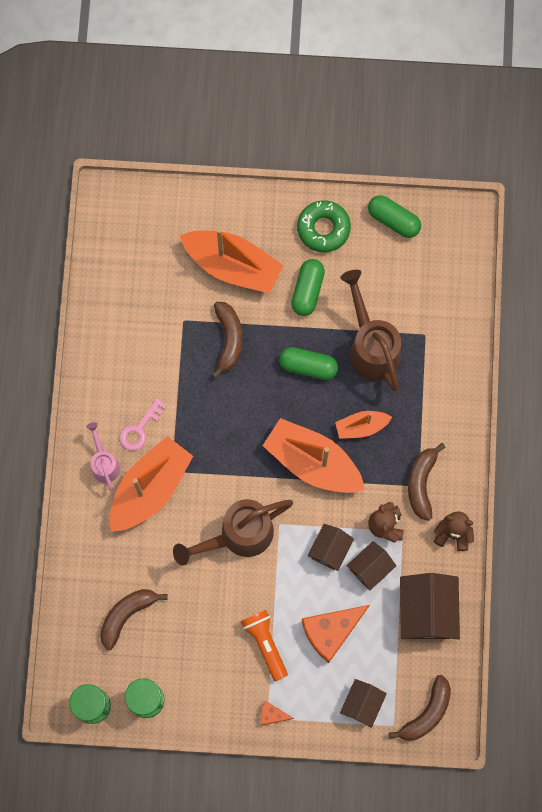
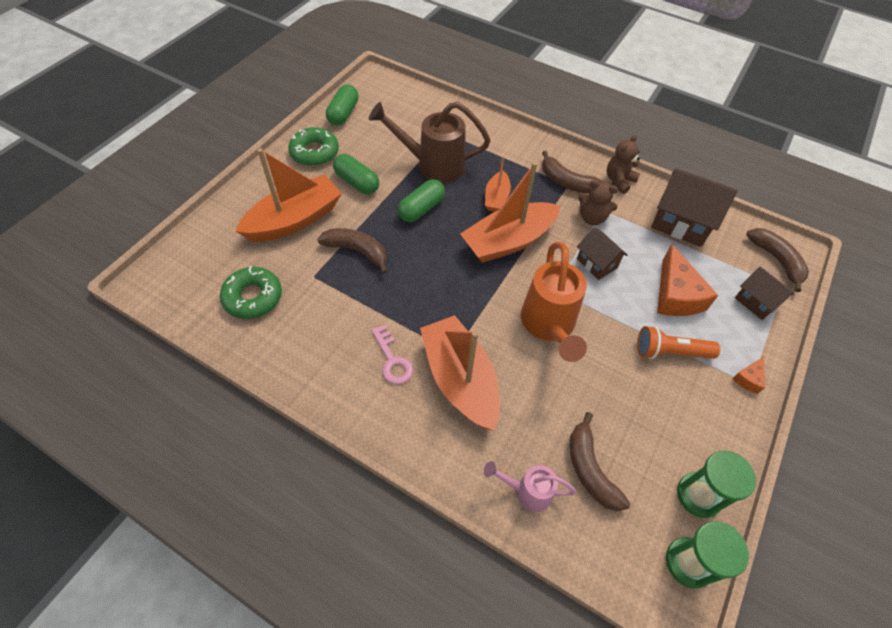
camera: 65 degrees left, 20 degrees down
(104, 463) = (408, 411): pink watering can -> pink watering can (527, 491)
(137, 287) = (253, 297): none -> green donut
(238, 535) = (549, 326): brown watering can -> orange watering can
(370, 568) = (626, 243): brown house -> none
(393, 220) = (343, 113): green capsule -> green capsule turned 45 degrees counterclockwise

